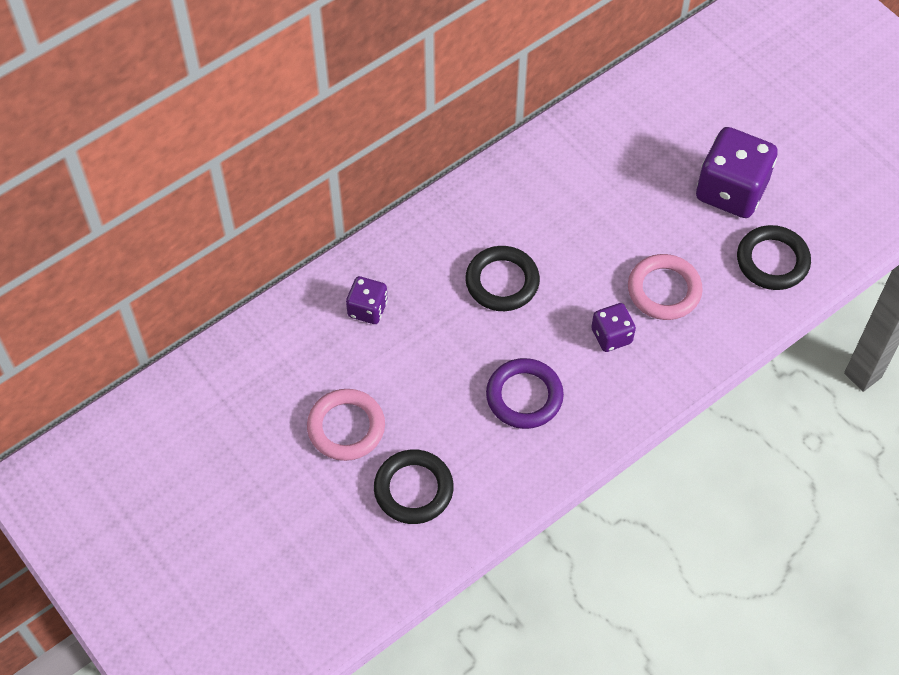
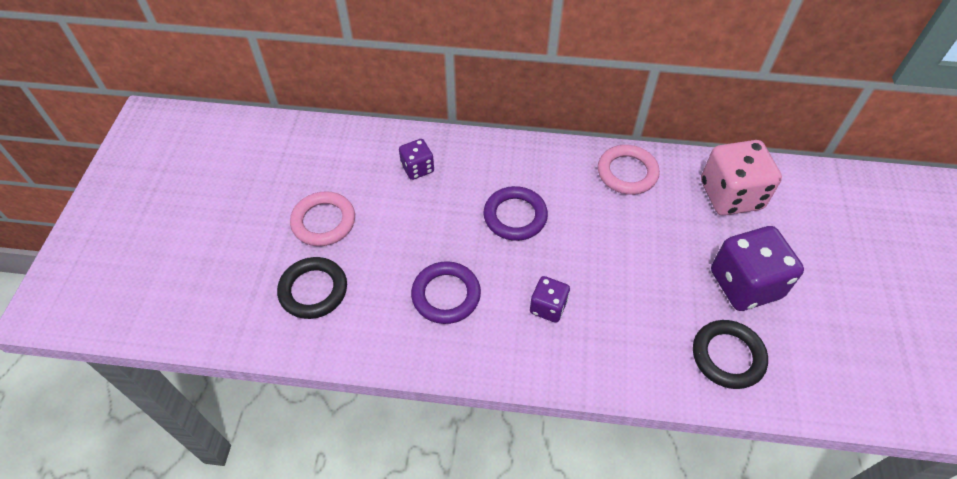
camera: 45 degrees right, 5 degrees down
(502, 282) = (515, 216): black ring -> purple ring
(649, 118) = (730, 195): none -> pink dice
(664, 290) = (619, 309): pink ring -> pink ring (627, 173)

